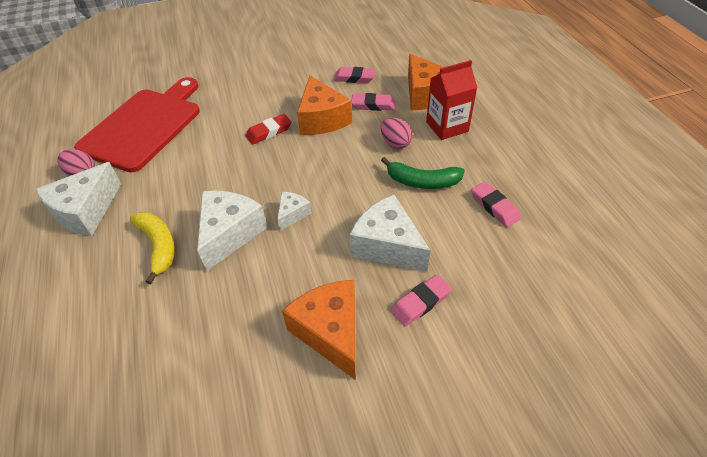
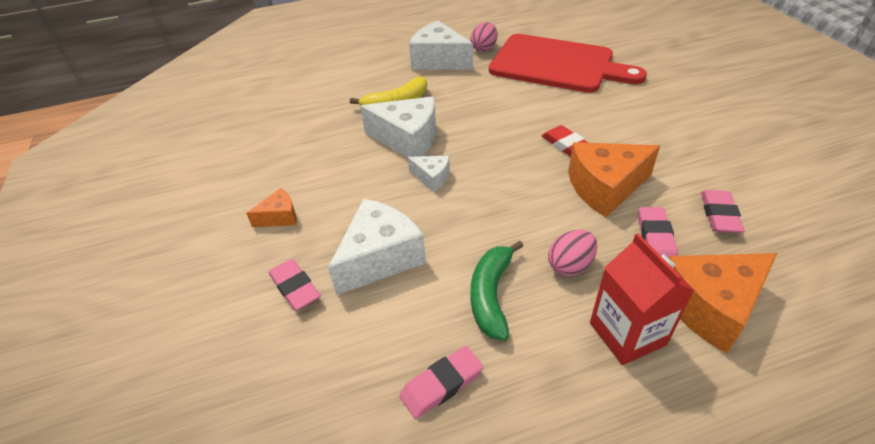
camera: 90 degrees right, 5 degrees down
(330, 332) = (280, 217): orange cheese -> orange cheese, size x0.52

